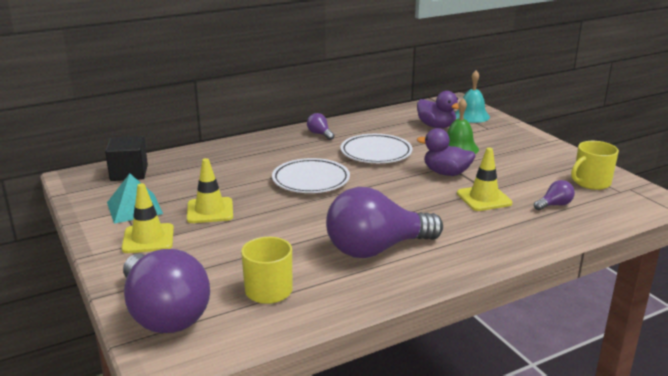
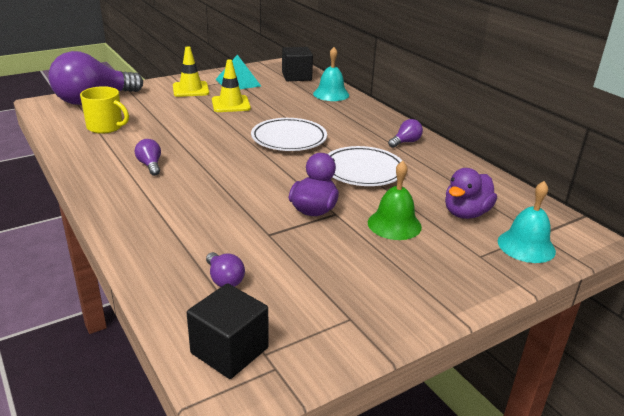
camera: 85 degrees right, 5 degrees up
(195, 157) = (331, 94): none -> turquoise bell
(376, 249) = (150, 165): purple light bulb -> purple light bulb, size x0.41
(484, 198) = (246, 229): yellow traffic cone -> none
(591, 182) = (295, 327): yellow mug -> none
(625, 201) = (229, 350): none -> black cube

